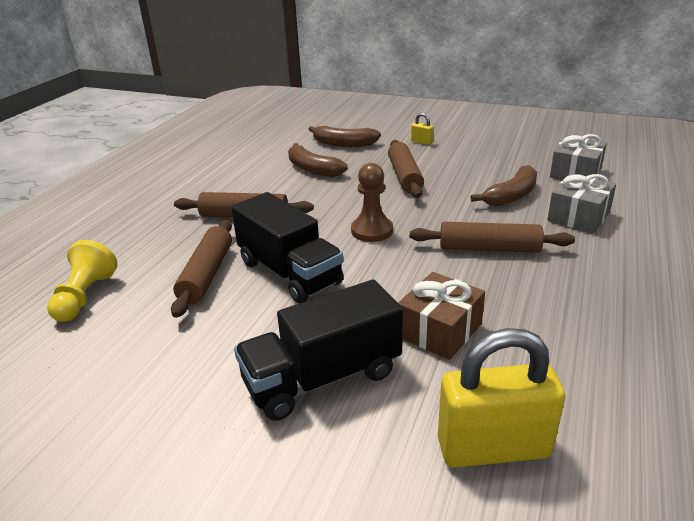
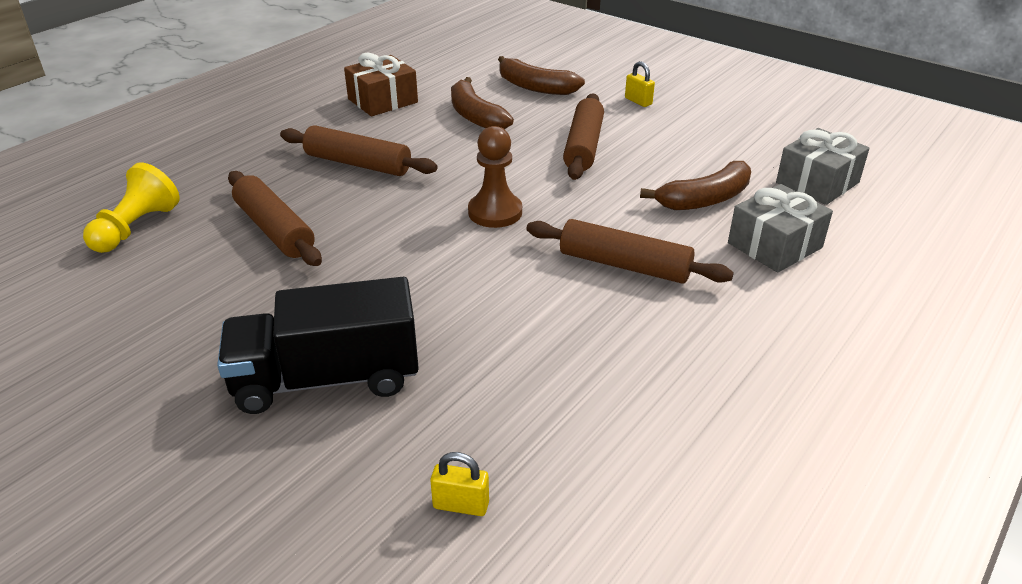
camera: 15 degrees right, 5 degrees up
(207, 275) = (275, 229): brown rolling pin -> brown rolling pin turned 60 degrees counterclockwise
(289, 273) = (366, 246): black truck -> none
(439, 330) = (493, 355): brown gift -> brown gift (383, 101)
(493, 448) = (461, 505): yellow padlock -> yellow padlock, size x0.42

